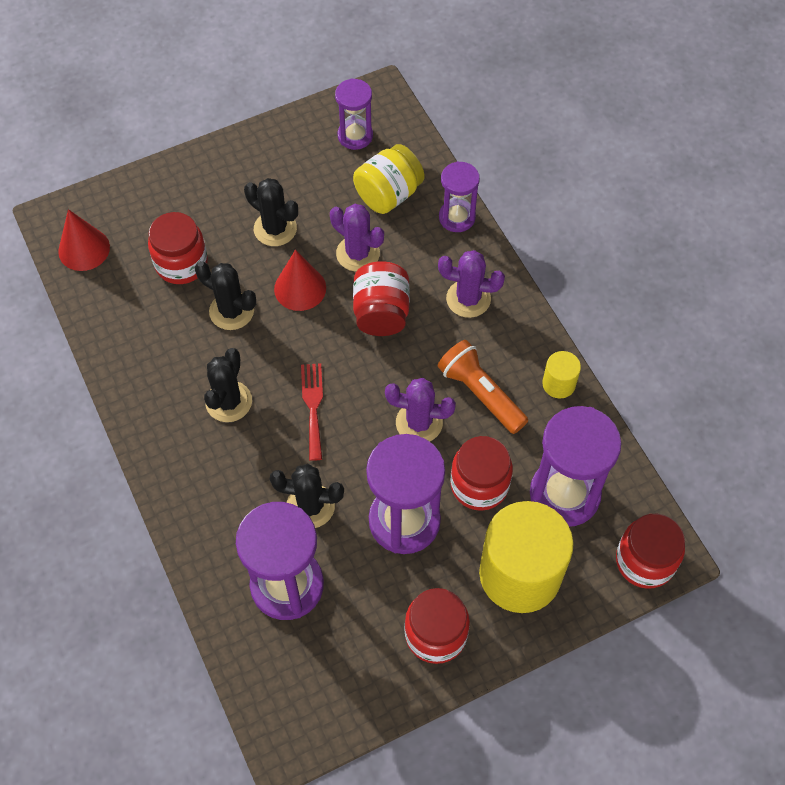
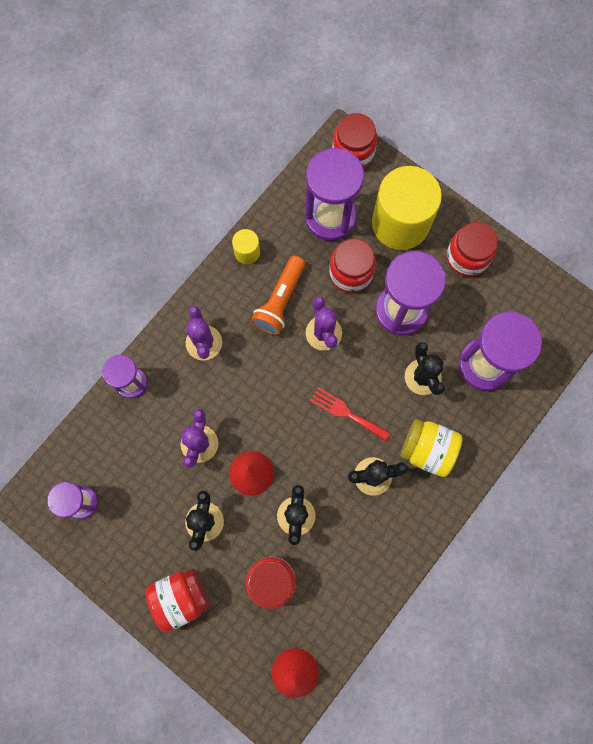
camera: 115 degrees left, 15 degrees up
(313, 406) = (346, 413): red fork -> red fork turned 60 degrees clockwise
(381, 313) = (245, 400): red jar -> red jar (181, 597)
(388, 194) = (131, 446): yellow jar -> yellow jar (427, 450)

